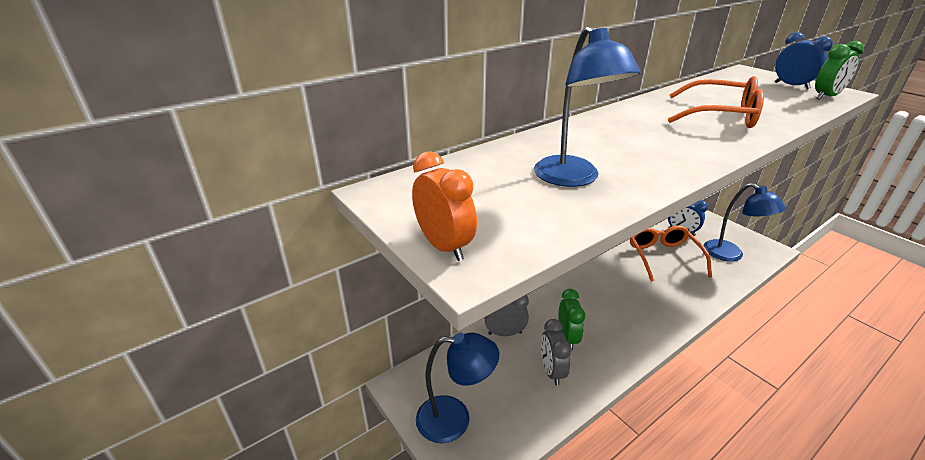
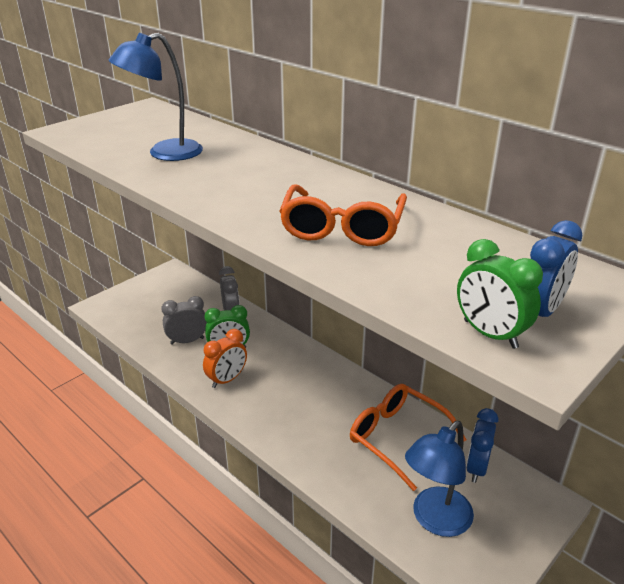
camera: 80 degrees right, 0 degrees up
(444, 246) = (80, 124): orange clock -> orange clock (227, 379)
(455, 419) = (141, 297): blue lamp -> none
(663, 257) = (397, 437): orange glasses -> orange glasses turned 120 degrees counterclockwise

